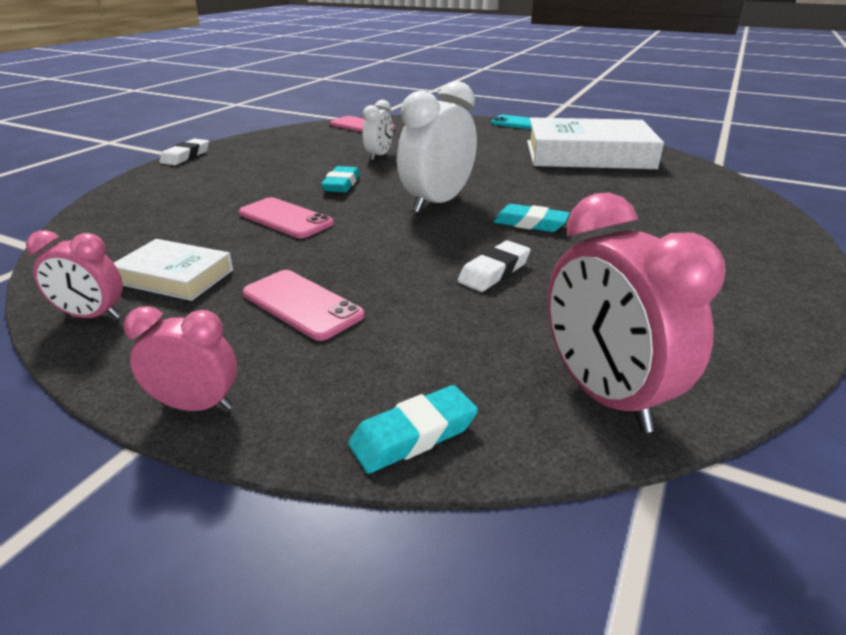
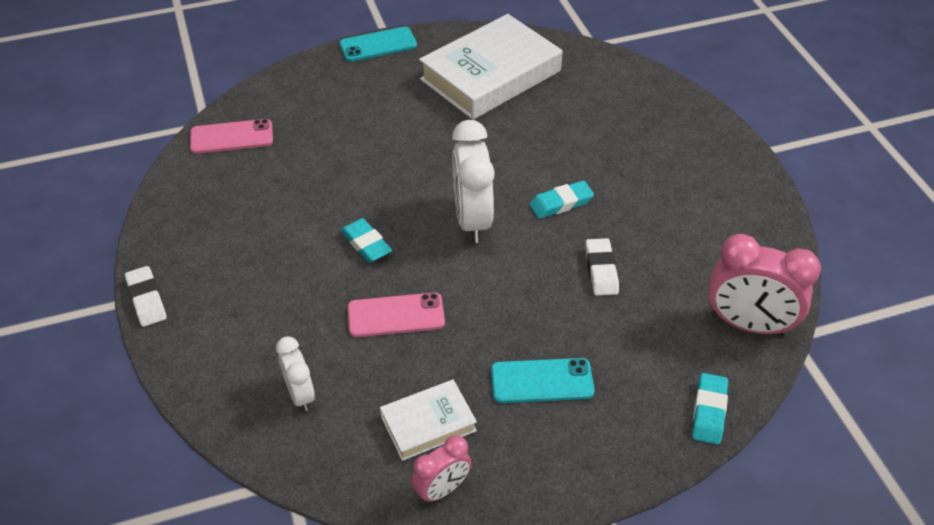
camera: 45 degrees left, 15 degrees up
(197, 405) = (603, 481): pink clock -> none
(302, 304) = (542, 381): pink phone -> turquoise phone
(379, 156) = (330, 181): white clock -> white clock (300, 394)

